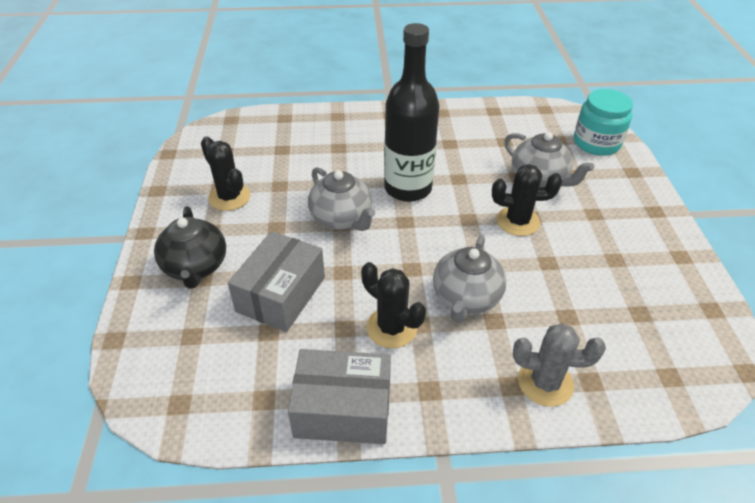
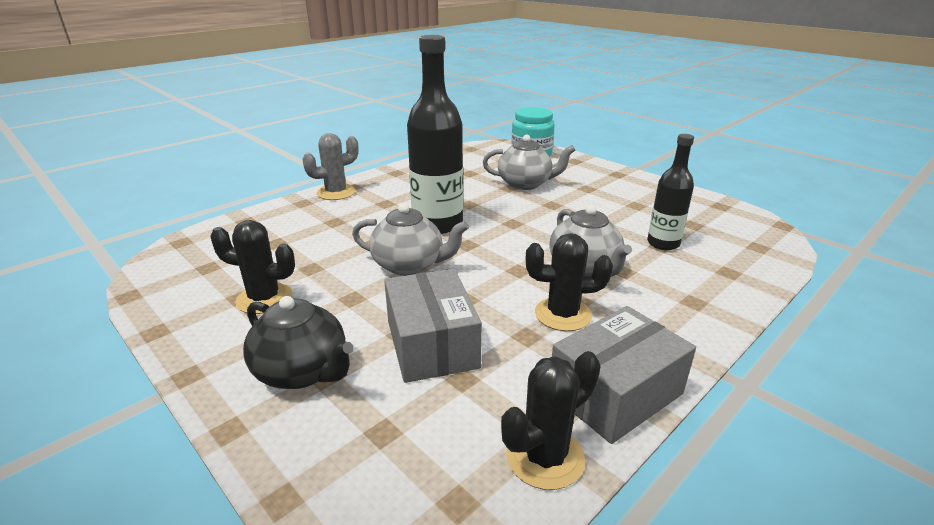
camera: 40 degrees left, 15 degrees down
(517, 221) = (548, 211): black cactus -> black cactus (545, 457)
(545, 382) = (709, 288): grey cactus -> grey cactus (336, 192)
(574, 315) = (663, 243): none -> black bottle

